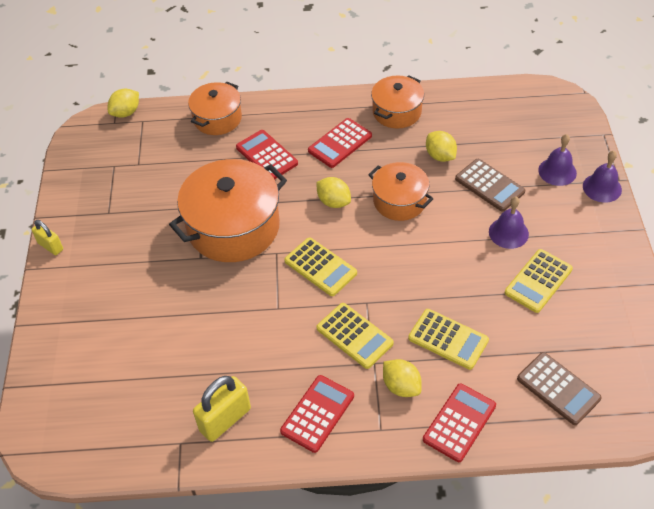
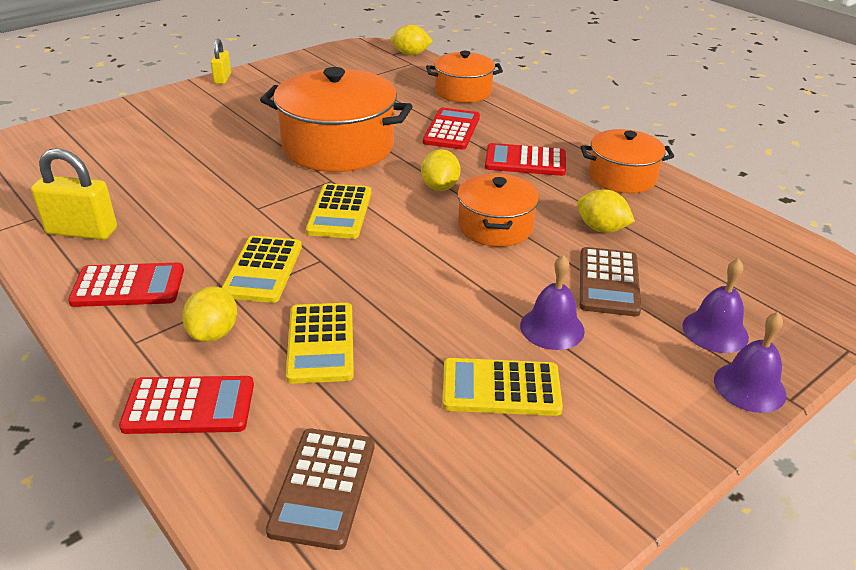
camera: 50 degrees right, 15 degrees down
(440, 156) = (601, 229): yellow lemon -> yellow lemon turned 75 degrees counterclockwise

